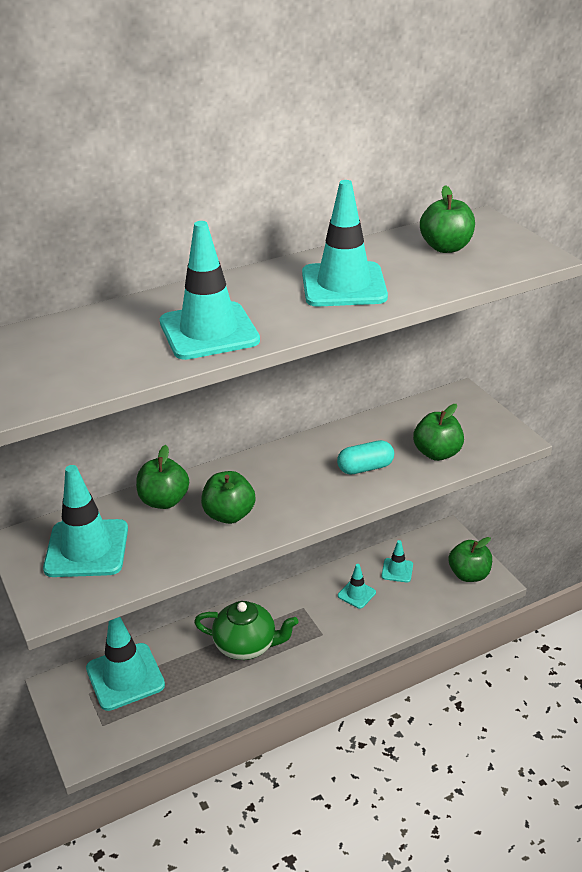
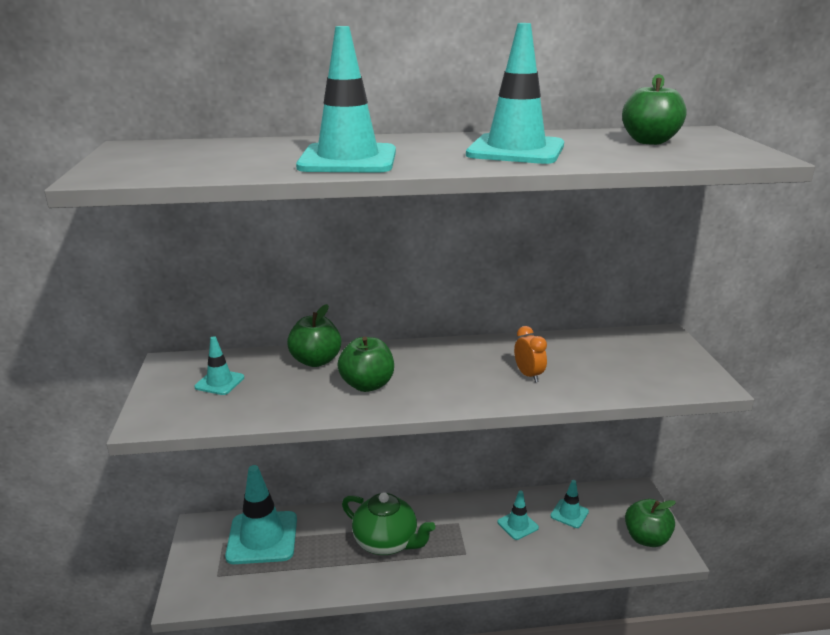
camera: 20 degrees right, 10 degrees down
(87, 548) = (219, 382): turquoise traffic cone -> turquoise traffic cone, size x0.50
(365, 468) = (528, 375): turquoise capsule -> orange clock
(437, 453) = (613, 378): green apple -> none

